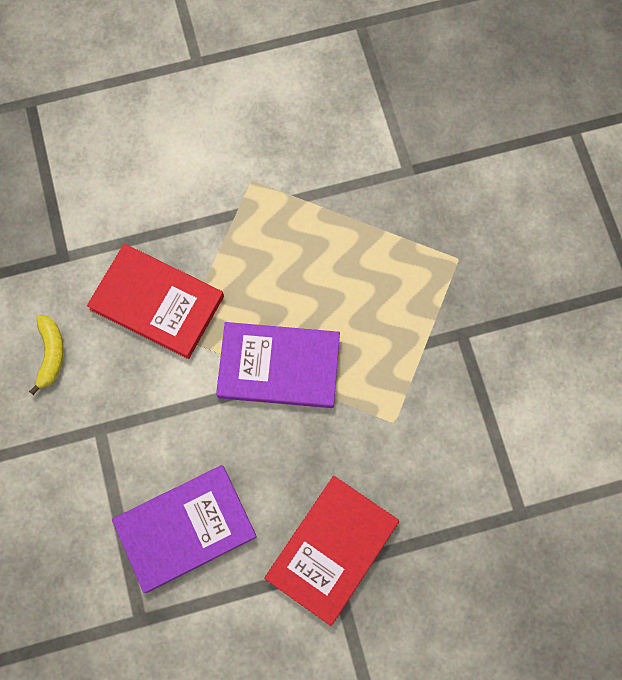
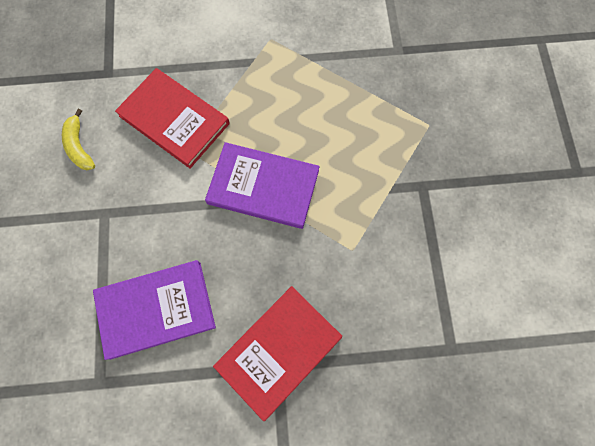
camera: 10 degrees right, 0 degrees up
(51, 354) = (79, 146): yellow banana -> yellow banana turned 150 degrees clockwise

